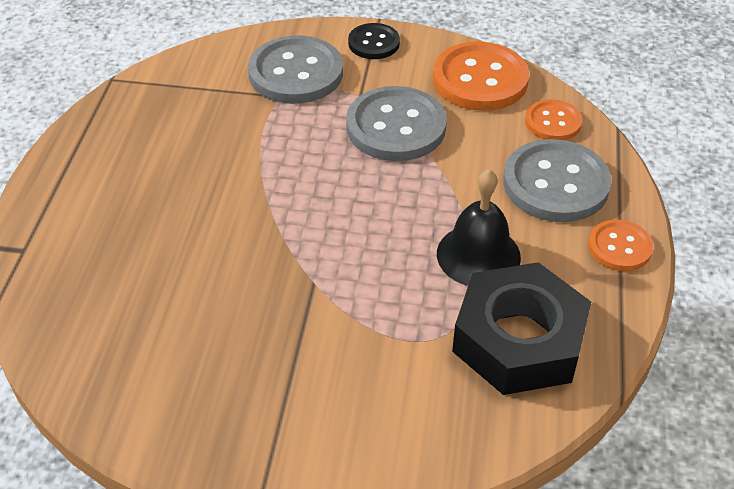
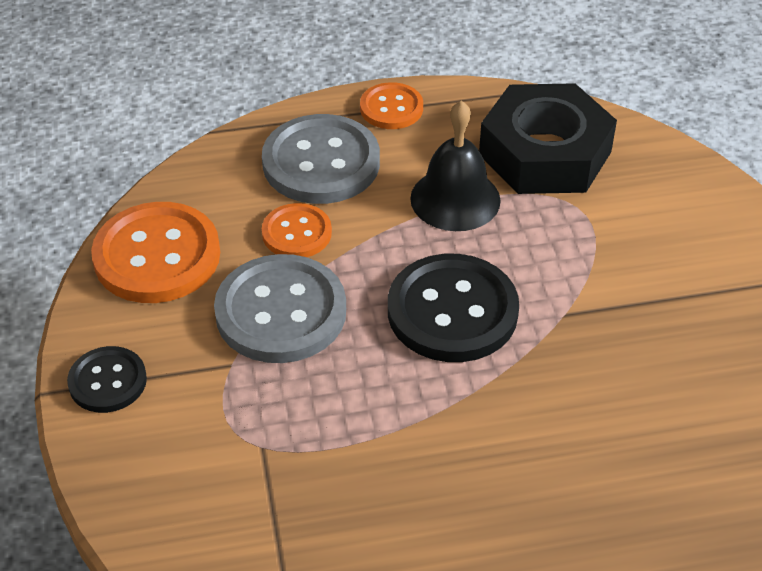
camera: 110 degrees left, 0 degrees up
(296, 73) = (206, 449): grey button -> none
(351, 216) = (452, 311): none -> black button
(553, 122) = (218, 181): orange button -> orange button (296, 233)

